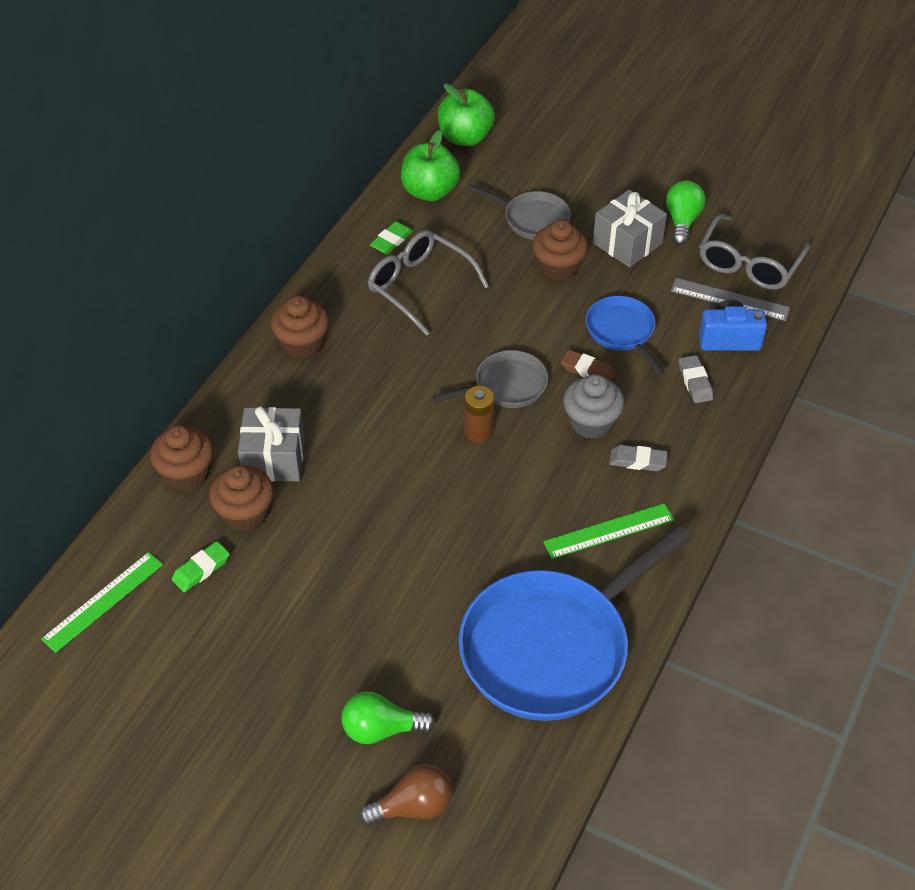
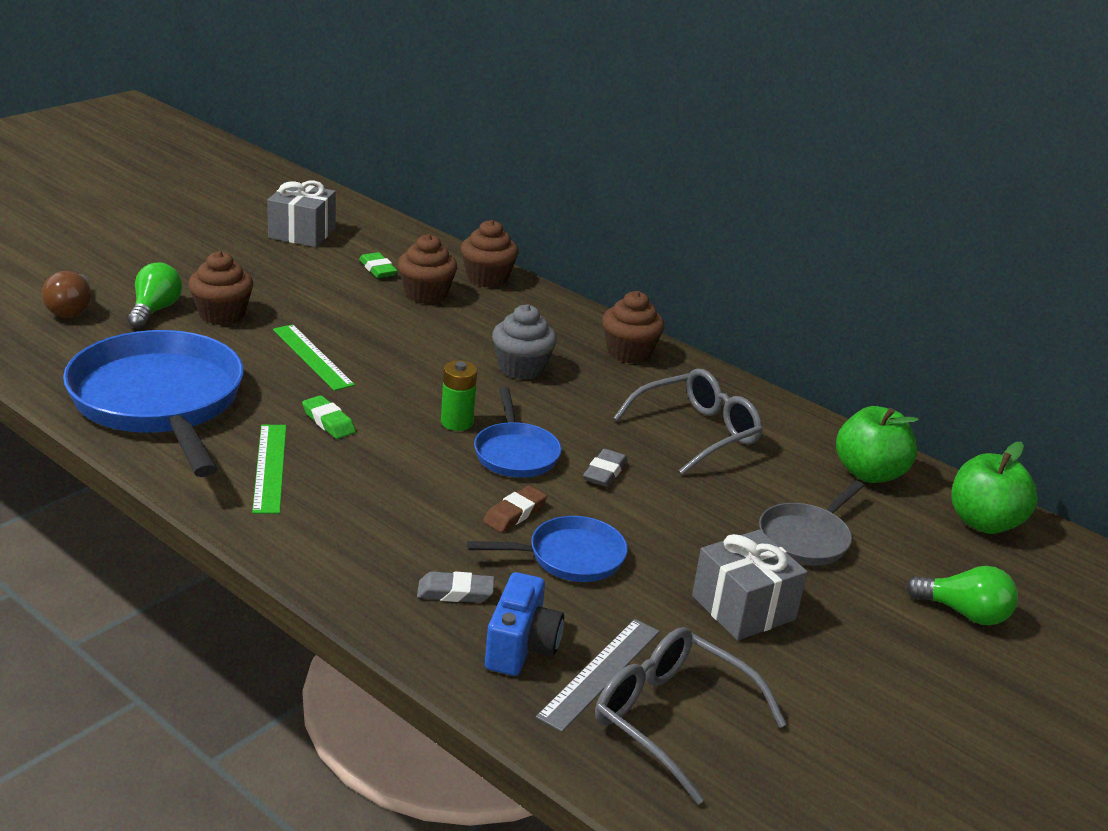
camera: 100 degrees right, 20 degrees down
(103, 601) = (374, 232): green ruler -> green ruler (312, 357)
(274, 458) = (482, 315): grey gift -> grey gift (302, 233)
(391, 241) = (779, 430): green eraser -> green eraser (328, 421)
(478, 432) = (457, 422): brown battery -> green battery
(506, 386) = (515, 453): grey pan -> blue pan
(558, 267) = (706, 536): brown cupcake -> brown cupcake (222, 314)
(591, 422) = (431, 495): grey cupcake -> grey cupcake (521, 368)
(638, 461) = (353, 512): grey eraser -> grey eraser (604, 472)
(682, 221) = (784, 676): green light bulb -> green light bulb (964, 613)

